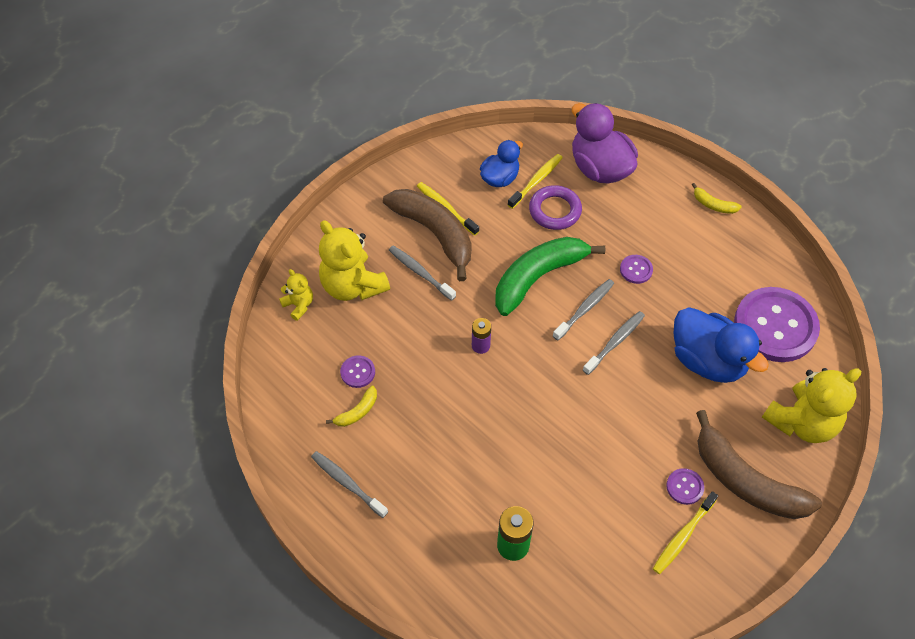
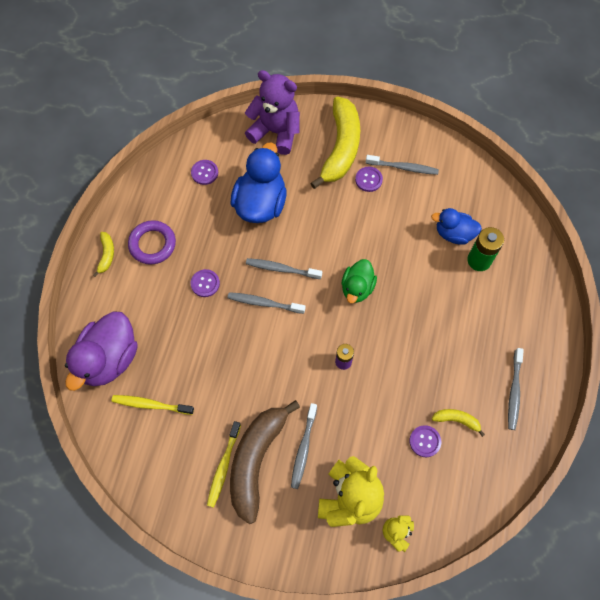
camera: 120 degrees left, 10 degrees up
(500, 178) = (163, 438): blue duck -> blue duck (453, 234)
(538, 277) = (254, 352): green banana -> none
(552, 400) = (357, 288): none -> green duck
(555, 210) = (177, 373): purple ring -> purple ring (152, 244)
(683, 536) = (403, 167): yellow toothbrush -> grey toothbrush
(746, 481) = (341, 148): brown banana -> yellow banana
(775, 326) = (204, 173): purple button -> purple button, size x0.41
(802, 422) = (276, 132): yellow teddy bear -> purple teddy bear

